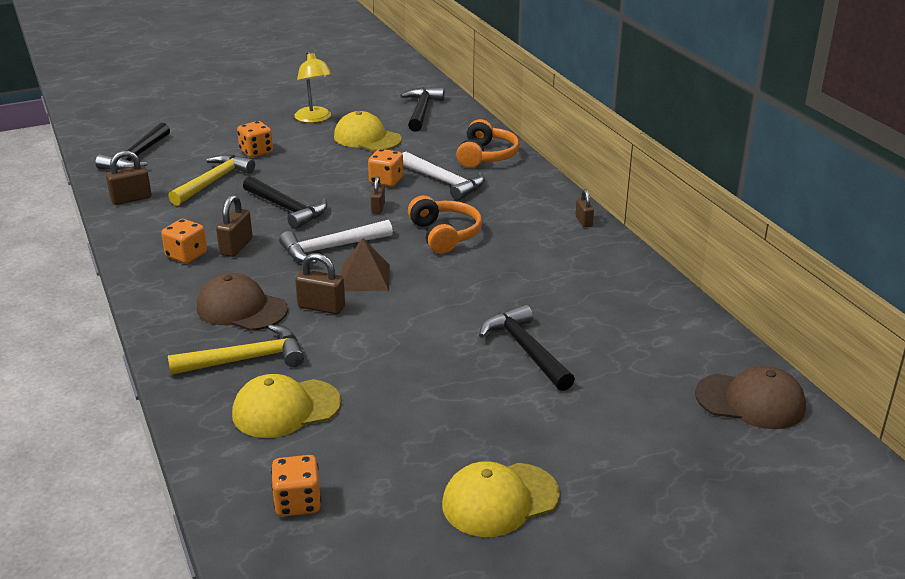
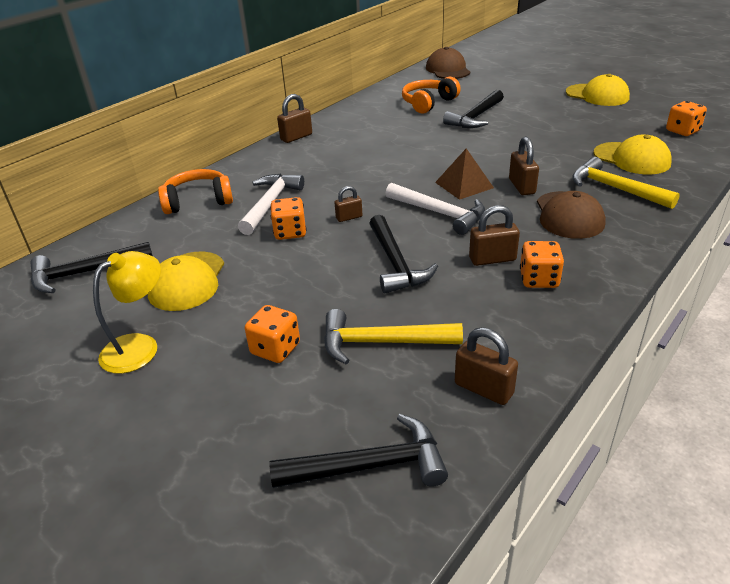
camera: 115 degrees left, 5 degrees up
(287, 209) = (395, 263): black hammer -> black hammer turned 150 degrees clockwise
(445, 235) = (366, 176): orange headphones -> orange headphones (428, 103)
(583, 221) = (296, 137): brown padlock -> brown padlock, size x1.56

